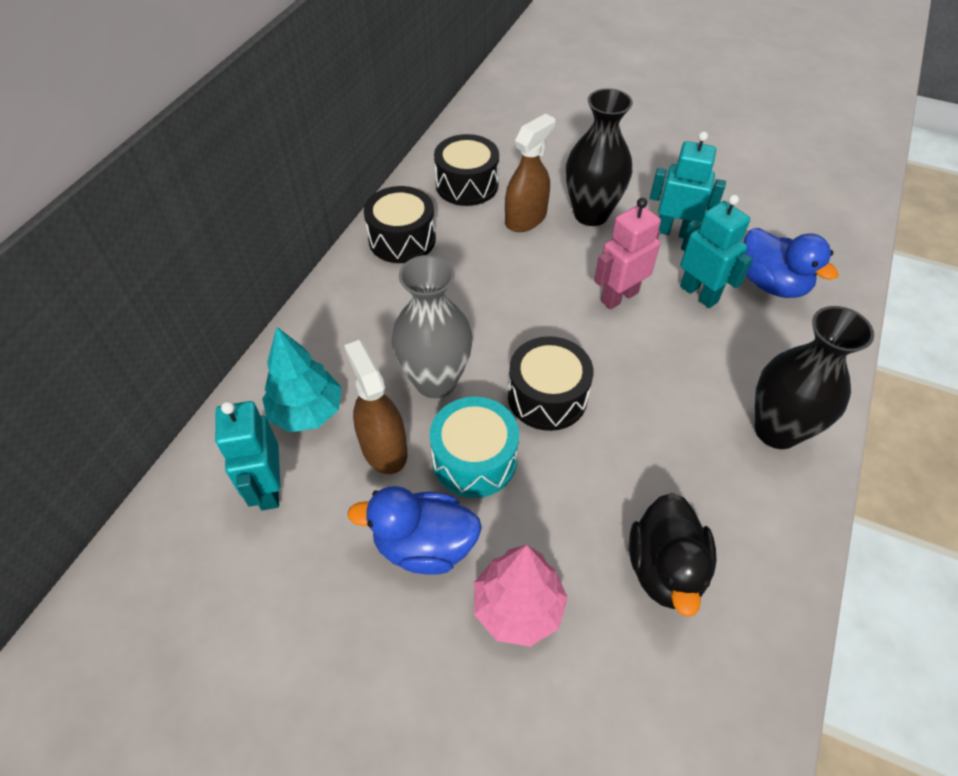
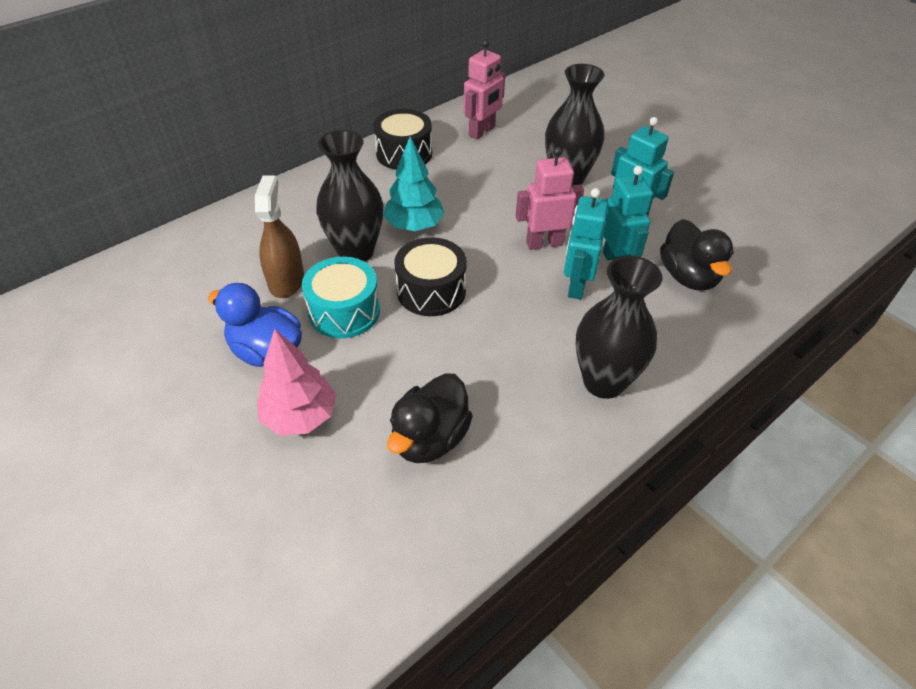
camera: 25 degrees right, 5 degrees down
(268, 488) = (193, 277): turquoise robot -> turquoise robot (576, 285)
(307, 412) = (253, 240): turquoise tree -> turquoise tree (414, 226)
(435, 381) = (356, 252): grey vase -> black vase
(467, 185) = (482, 132): black drum -> pink robot
(526, 218) = (511, 167): brown spray bottle -> none
(771, 284) = (688, 276): blue duck -> black duck

